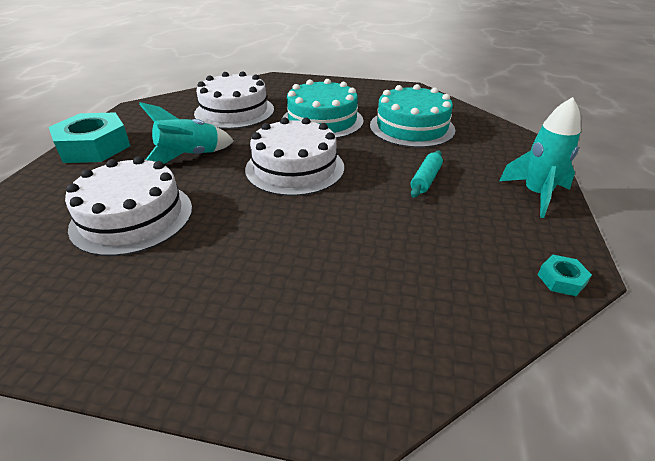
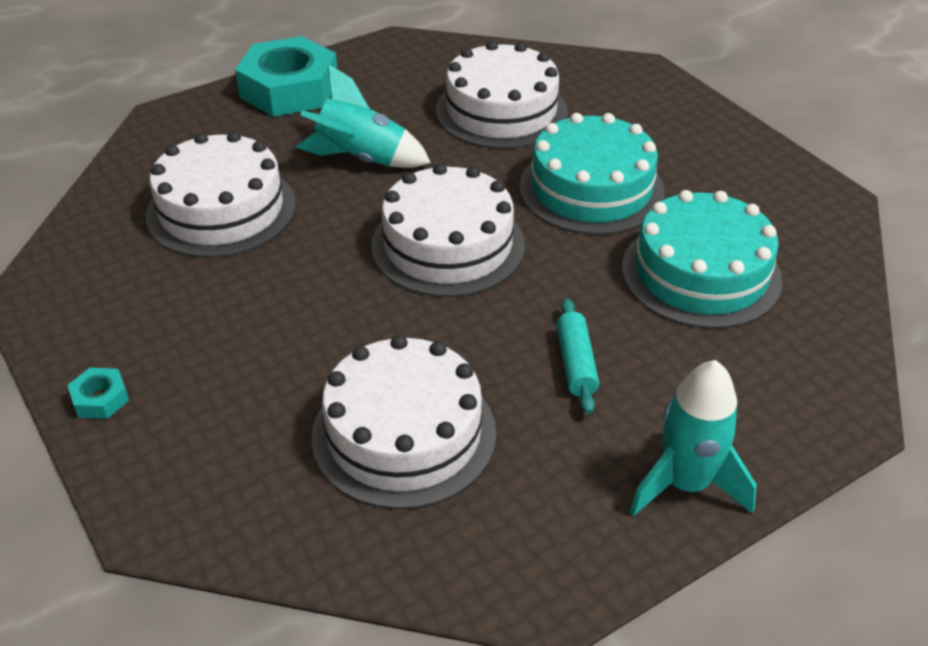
camera: 45 degrees right, 5 degrees up
(410, 253) = (404, 434): none -> white cake
(426, 180) = (576, 363): turquoise rolling pin -> turquoise rolling pin turned 75 degrees counterclockwise
(561, 279) = (509, 586): turquoise nut -> turquoise nut (100, 399)

